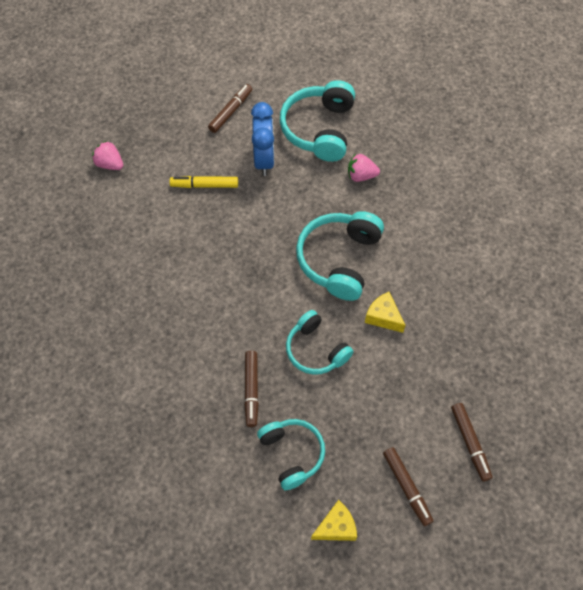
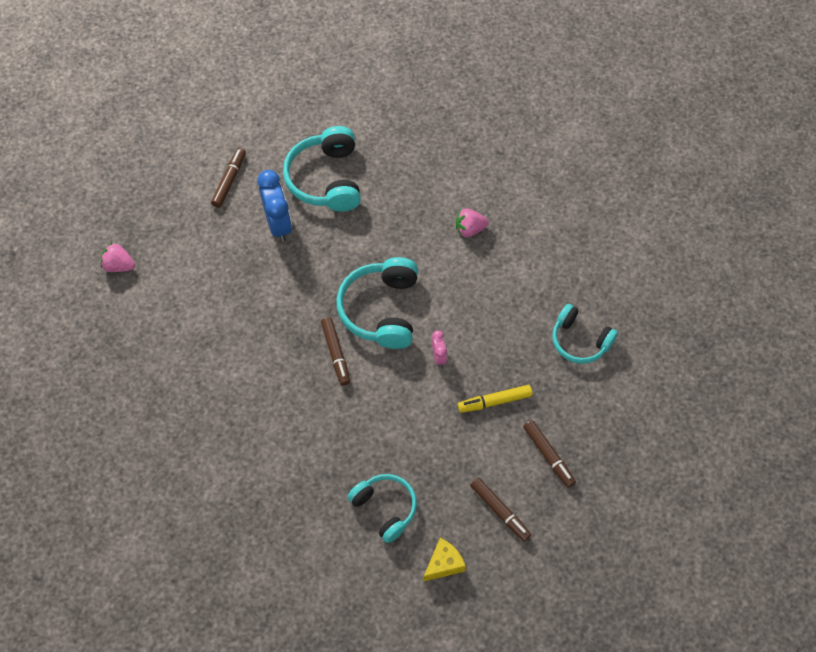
camera: 15 degrees left, 0 degrees up
(204, 185) = (224, 265): yellow marker -> yellow marker (494, 401)
(251, 390) = (329, 458): brown marker -> brown marker (336, 353)
(316, 350) = (381, 404): turquoise headphones -> turquoise headphones (580, 341)
(361, 176) = (381, 219): pink strawberry -> pink strawberry (469, 229)
(383, 317) = (438, 356): yellow cheese -> pink clock

